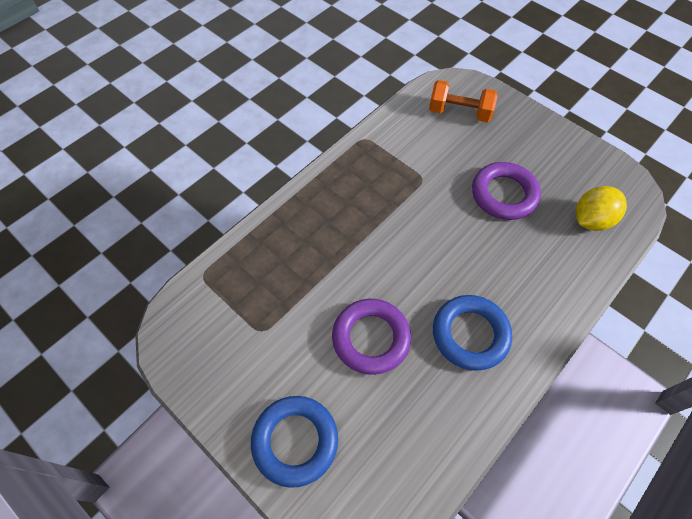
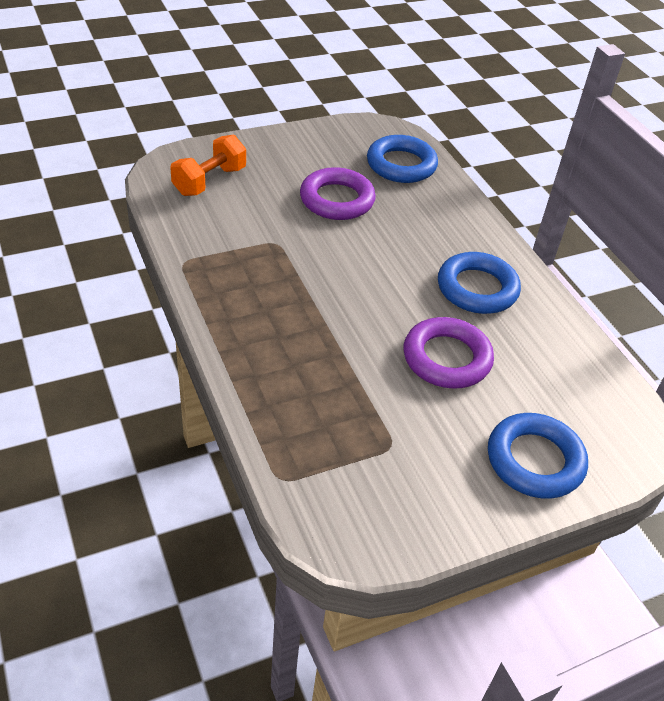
camera: 70 degrees left, 15 degrees down
(591, 220) = (401, 165): yellow lemon -> blue ring

